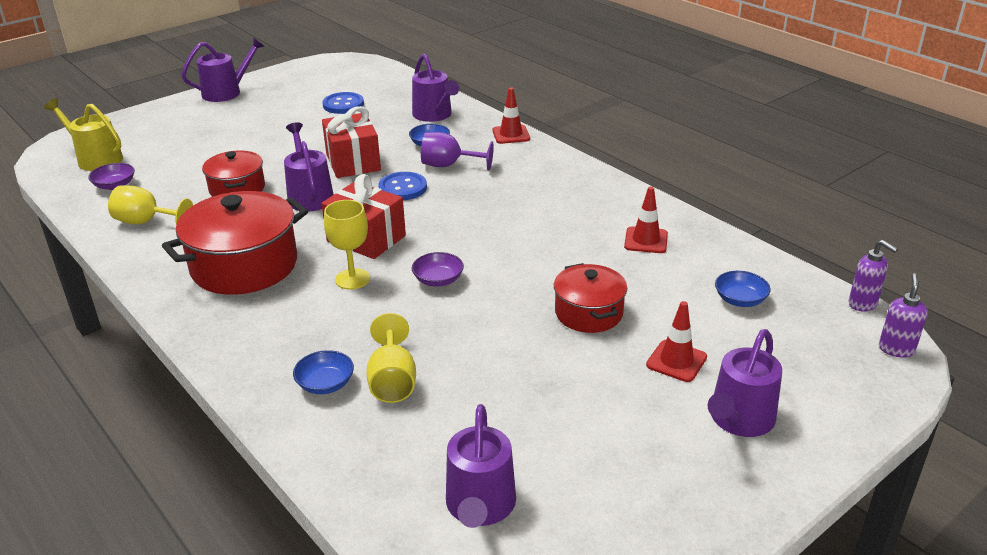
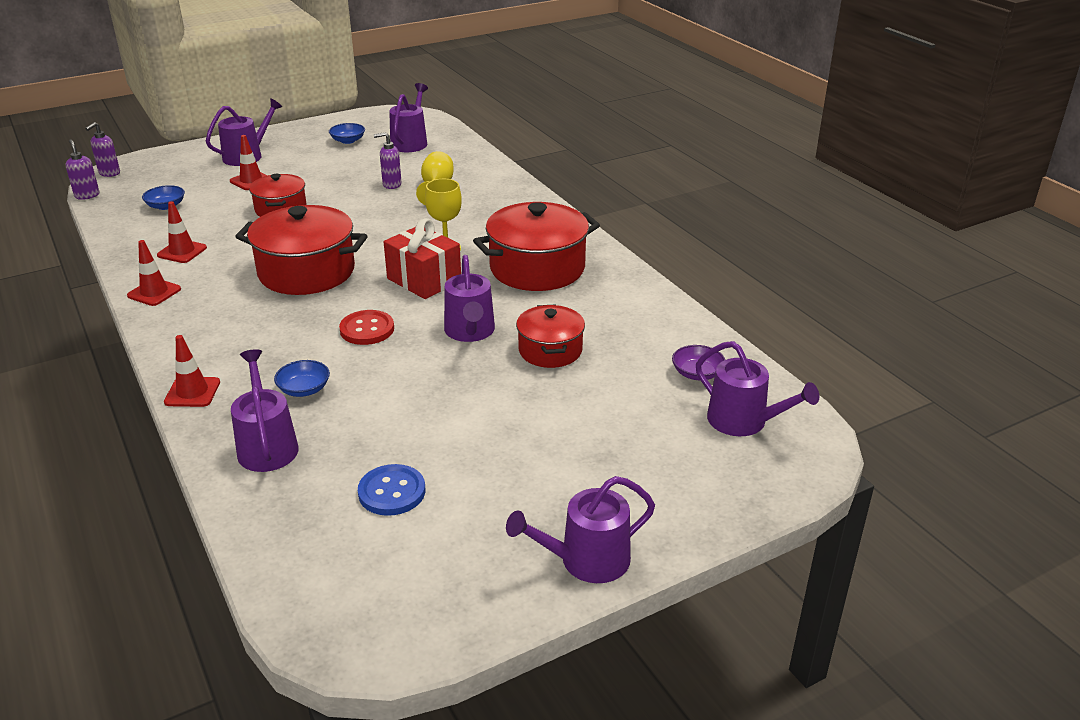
camera: 170 degrees left, 0 degrees up
(96, 159) = (743, 421): yellow watering can -> purple watering can
(146, 222) = (641, 321): yellow goblet -> none
(325, 384) = (480, 191): blue bowl -> blue bowl (348, 140)
(353, 162) = (410, 372): red gift -> none
(402, 188) = (367, 329): blue button -> red button
(438, 280) = (377, 241): purple bowl -> none
(448, 165) = (300, 353): purple goblet -> none
(464, 381) = (391, 184): none -> purple soap dispenser
(493, 233) = (306, 272): none -> red pot
(623, 197) = (154, 292): none -> red traffic cone

